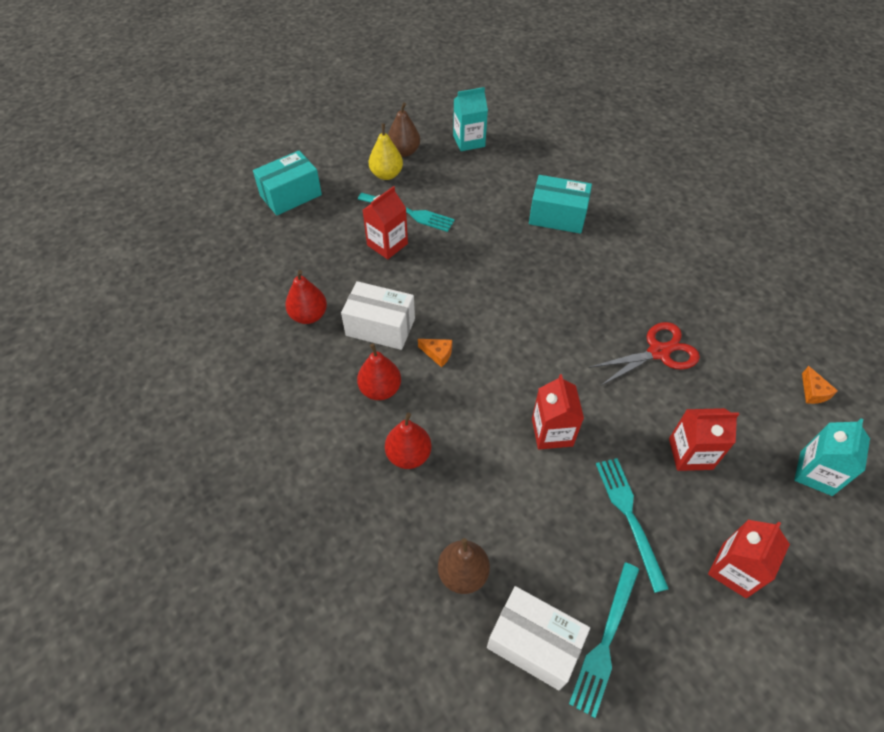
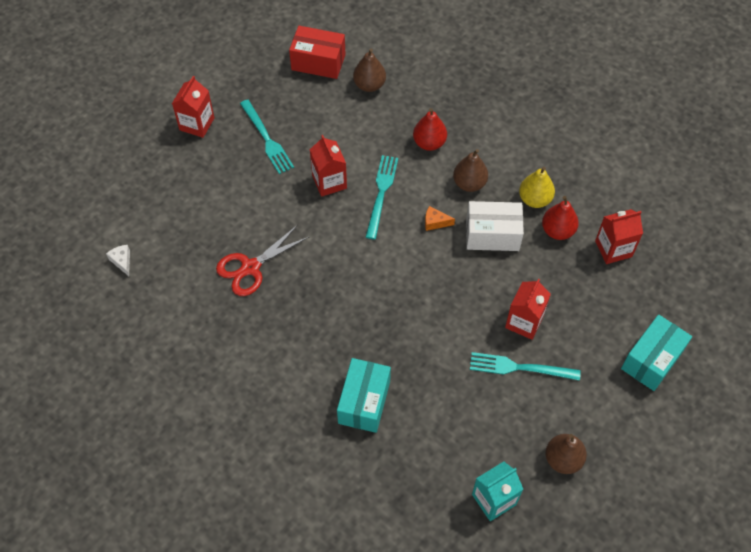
camera: 165 degrees right, 5 degrees up
(380, 389) = (469, 183): red pear -> brown pear
(386, 174) = (566, 417): yellow pear -> yellow pear (534, 199)
(533, 643) = (318, 62): white box -> red box
(557, 216) = (364, 402): turquoise box -> turquoise box turned 75 degrees counterclockwise
(605, 641) = (276, 72): turquoise fork -> turquoise fork (381, 193)
(690, 453) = (224, 190): red carton -> red carton (613, 249)
(813, 392) = (122, 261): orange cheese -> white cheese
(816, 473) = (132, 197): turquoise carton -> none

